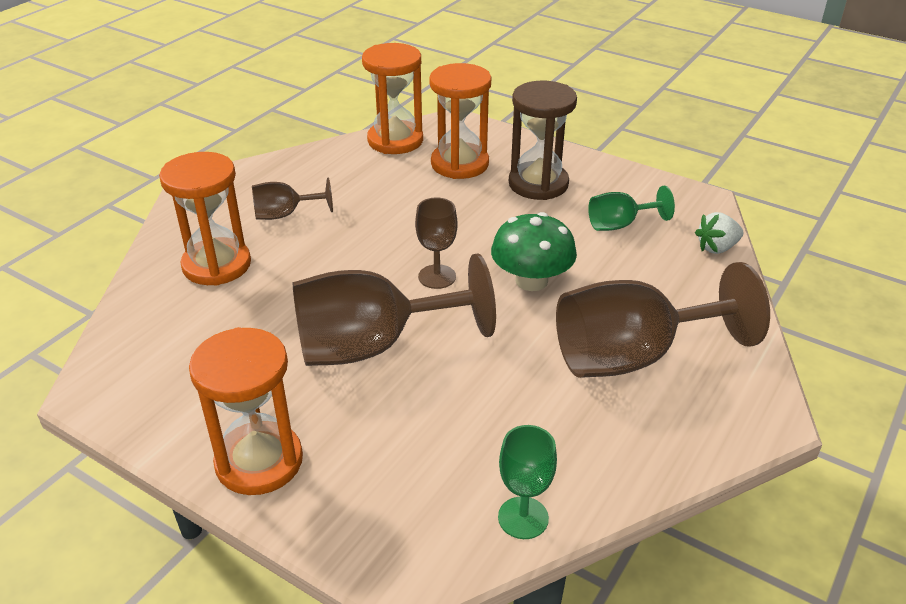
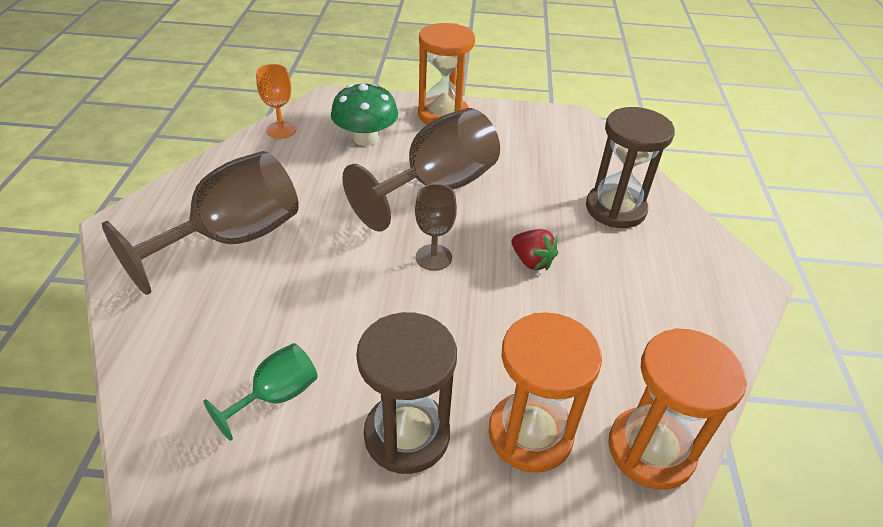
camera: 150 degrees right, 5 degrees up
(217, 265) = (615, 209): orange hourglass -> brown hourglass
(285, 214) = (629, 276): brown goblet -> none
(352, 247) = (531, 261): none -> red strawberry
(523, 518) = (281, 130): green goblet -> orange goblet
(531, 280) = (346, 282): green mushroom -> green mushroom (366, 138)
(717, 248) = (149, 400): white strawberry -> none

